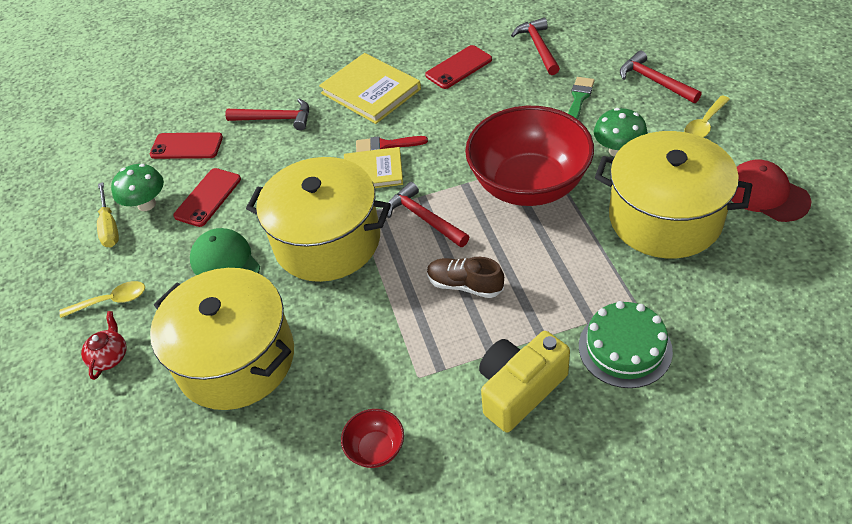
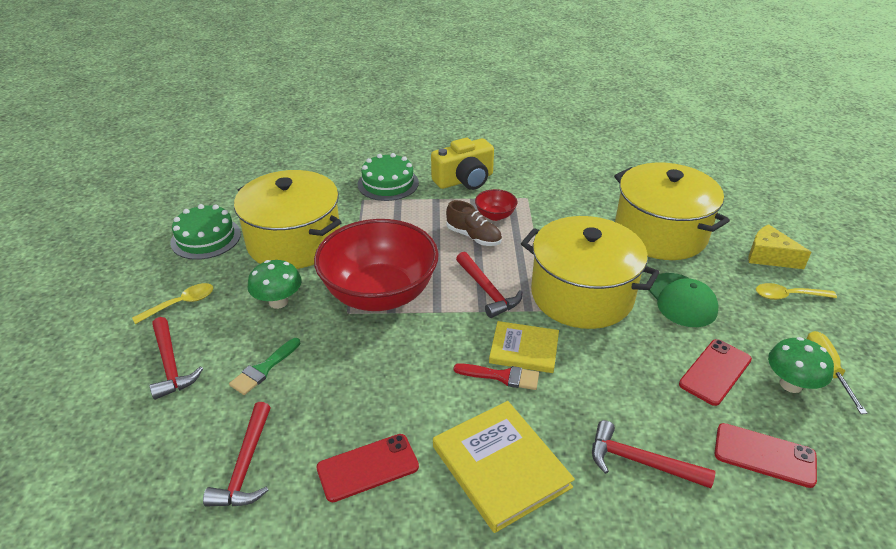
camera: 170 degrees left, 10 degrees down
(110, 356) = (769, 256): red teapot -> yellow cheese
(376, 449) = (562, 175): red bowl -> red bowl (495, 215)
(766, 194) = (206, 238): red cap -> green cake

